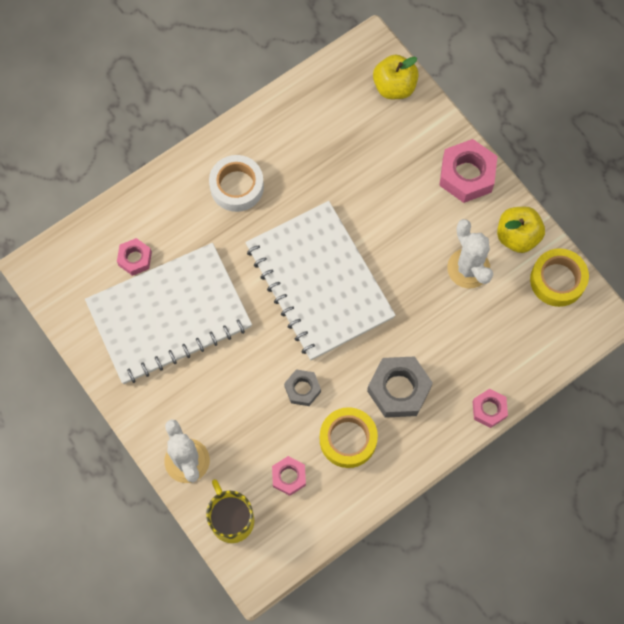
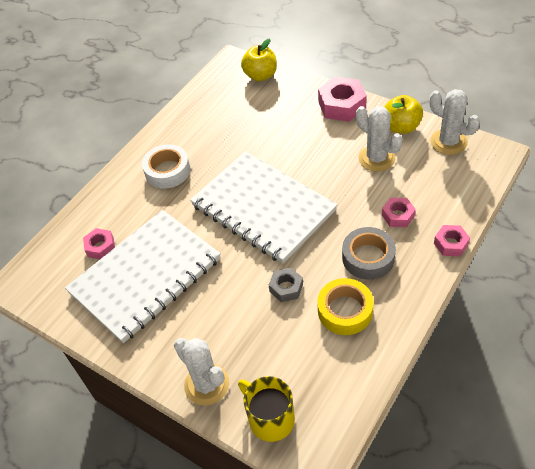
camera: 15 degrees left, 20 degrees down
(289, 477) = (307, 361): pink nut -> pink nut (398, 216)
(398, 389) = (368, 258): grey nut -> grey tape
(557, 280) = (448, 142): yellow tape -> white cactus

